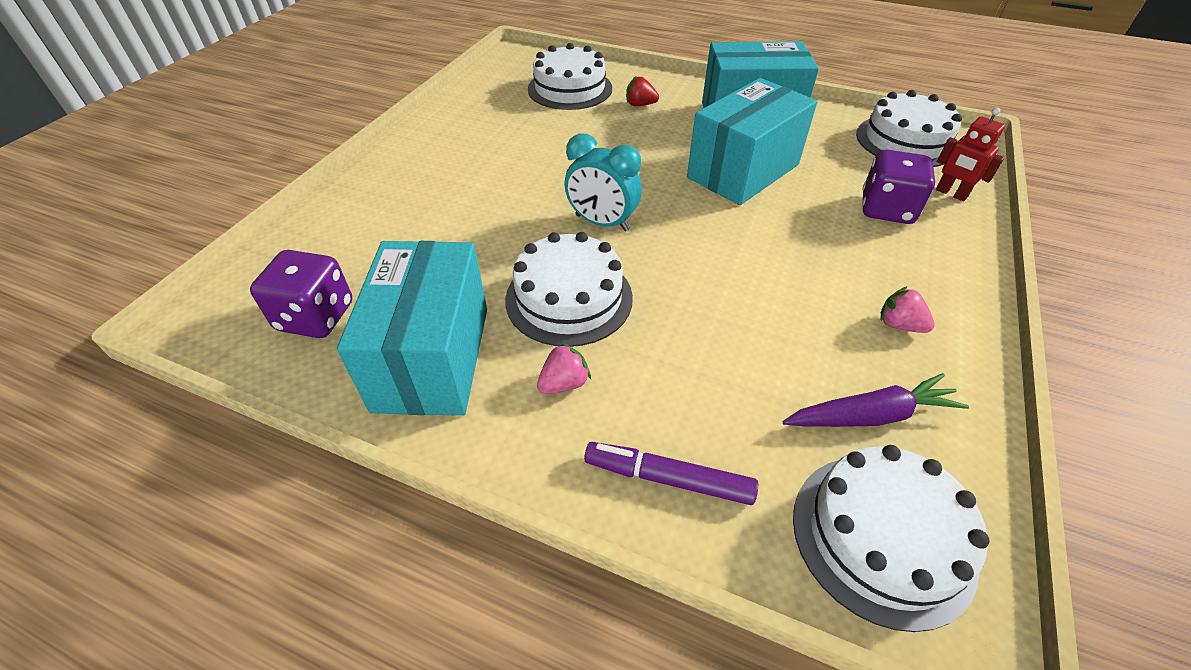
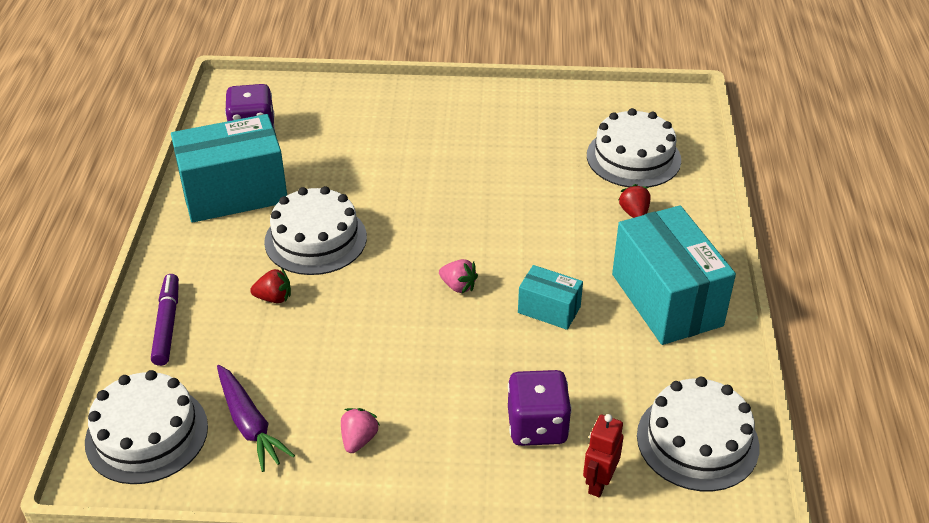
camera: 70 degrees right, 5 degrees down
(564, 383) = (231, 258): pink strawberry -> pink strawberry (458, 286)
(602, 223) = (416, 234): turquoise clock -> none
(657, 354) = (274, 298): none -> red strawberry
(743, 171) = (549, 310): turquoise box -> turquoise box, size x0.50

